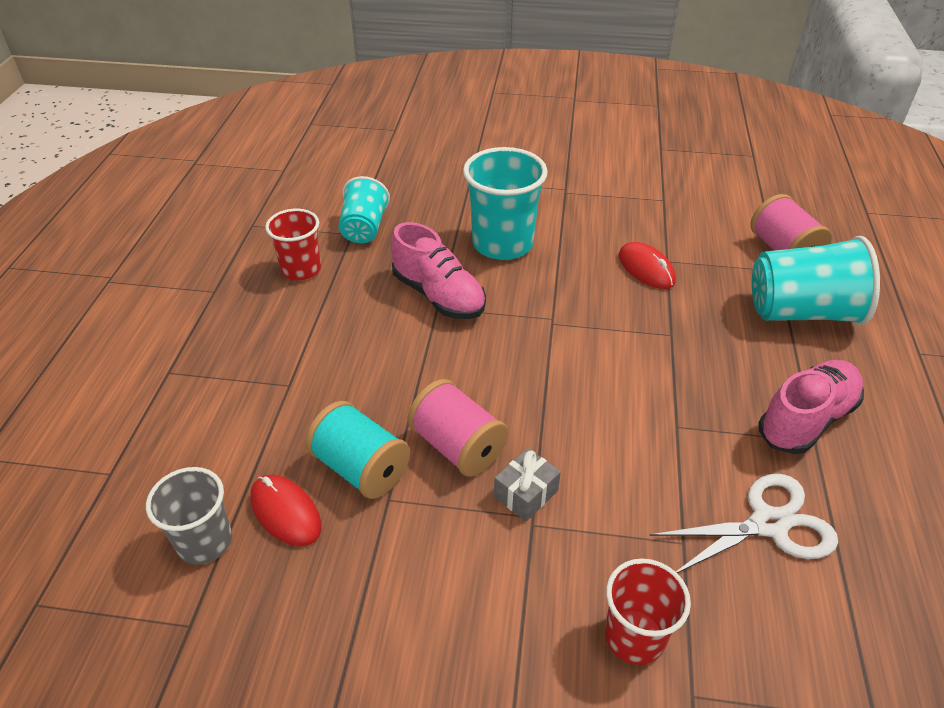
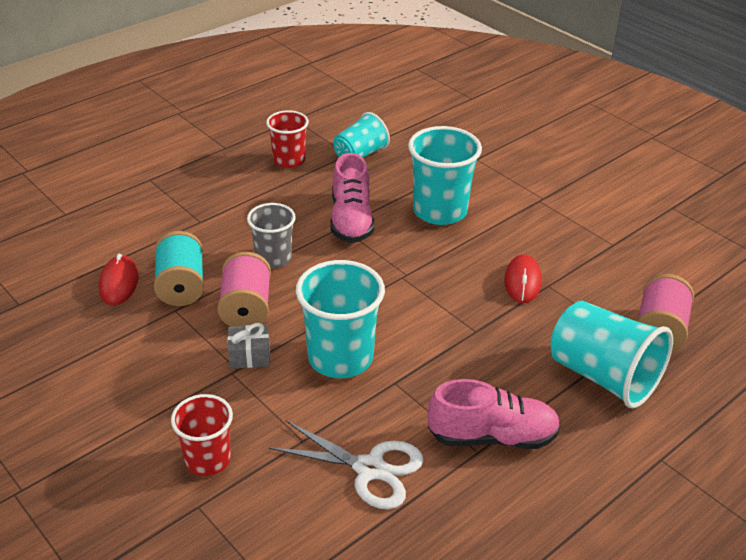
camera: 40 degrees right, 5 degrees down
(205, 541) = (68, 272): grey cup -> grey cup (273, 258)
(605, 435) = (340, 358): none -> turquoise cup

